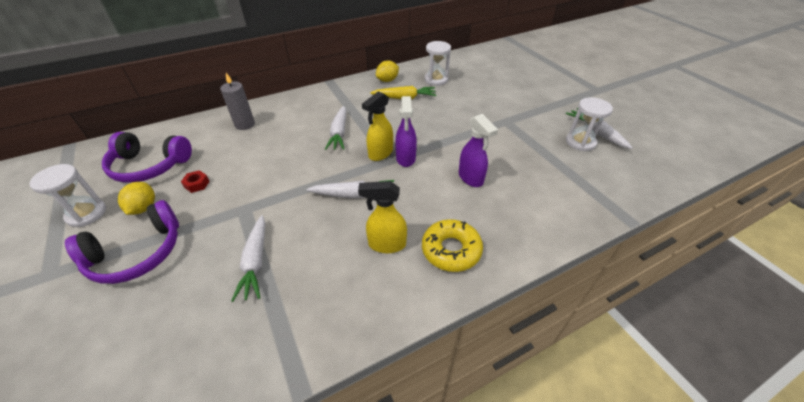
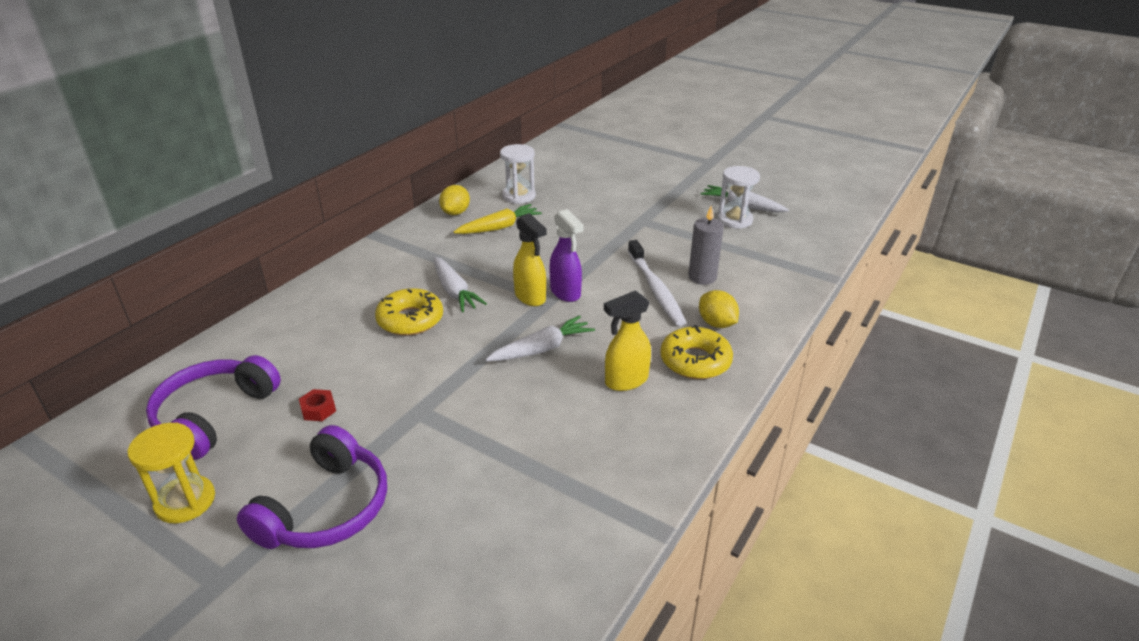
camera: 30 degrees left, 10 degrees down
(86, 214) = (185, 501): white hourglass -> yellow hourglass
(144, 208) = (270, 462): yellow lemon -> yellow lemon (716, 323)
(149, 166) = (214, 415): purple headphones -> purple headphones turned 135 degrees clockwise
(245, 124) = (305, 321): grey candle -> grey candle (702, 277)
(255, 262) = (495, 453): white carrot -> none
(297, 143) = (410, 320): none -> yellow donut
(380, 154) = (530, 297): yellow spray bottle -> yellow spray bottle turned 45 degrees counterclockwise
(471, 178) = (655, 289): purple spray bottle -> white toothbrush

